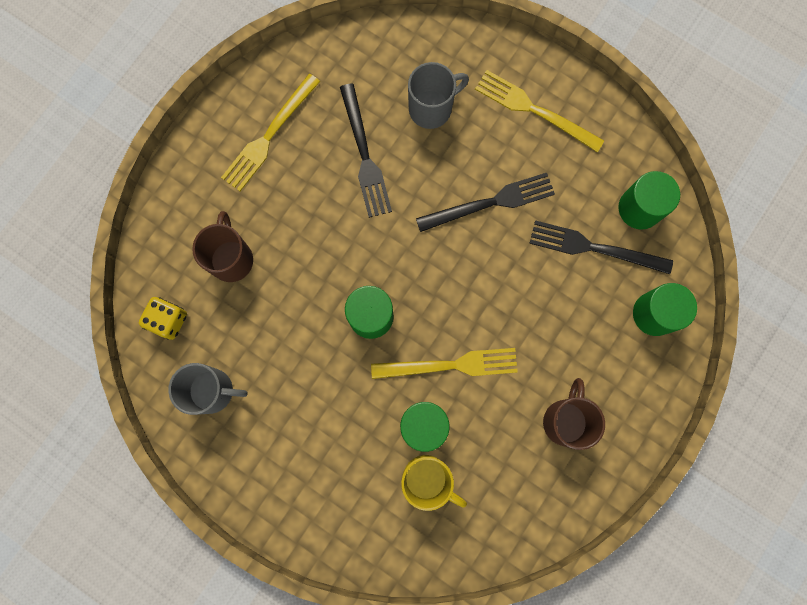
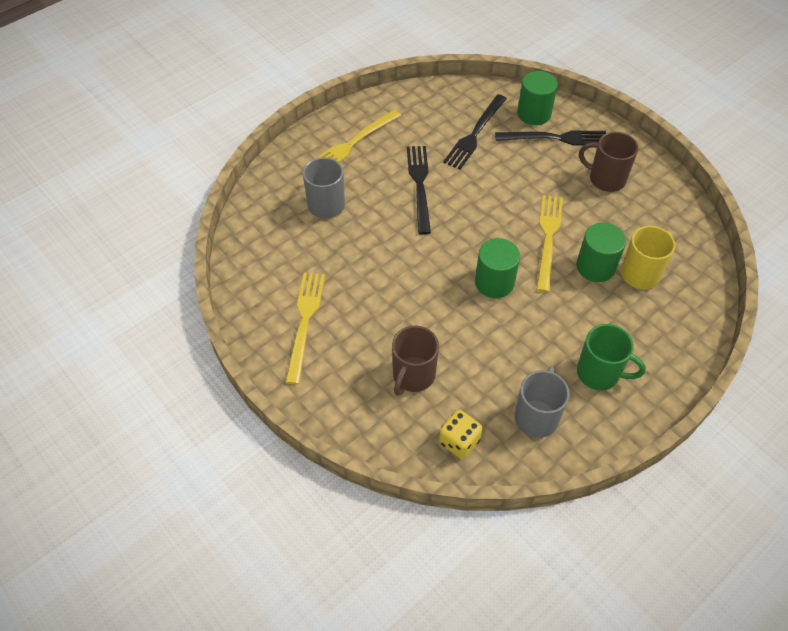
camera: 75 degrees left, 25 degrees down
(231, 258) = (413, 376): brown mug -> brown mug turned 75 degrees counterclockwise
(269, 135) = (305, 322): yellow fork -> yellow fork turned 135 degrees counterclockwise
(280, 448) = (599, 373): none -> green mug
(364, 155) = (349, 257): black fork -> black fork (555, 138)
(639, 208) = (451, 104): green cylinder -> none

